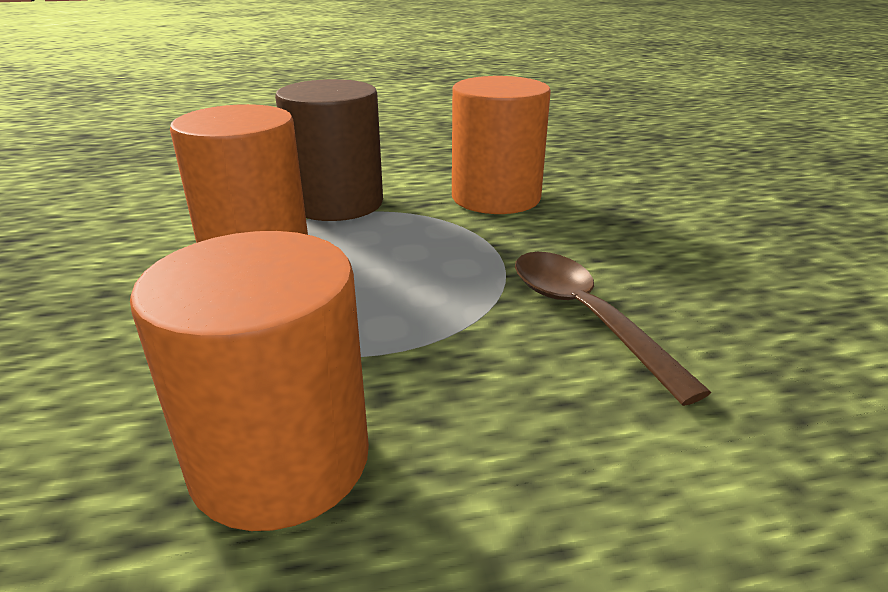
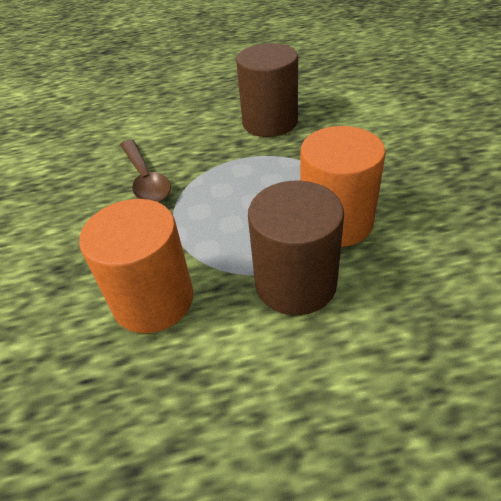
camera: 175 degrees left, 15 degrees up
(280, 459) = (270, 122): orange cylinder -> brown cylinder

